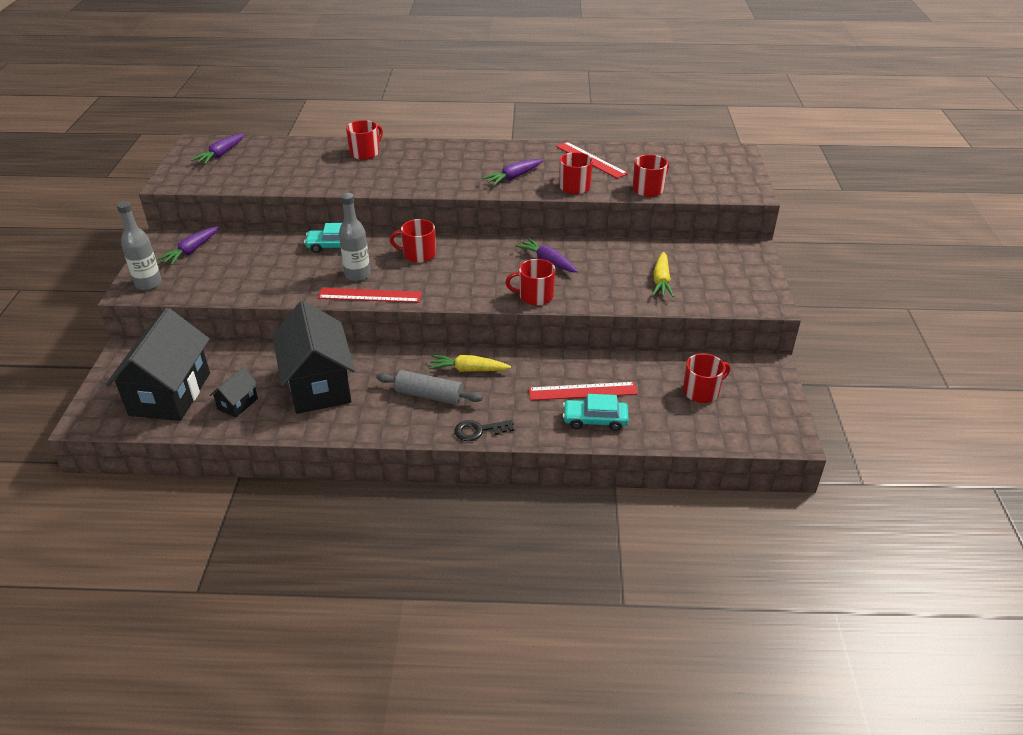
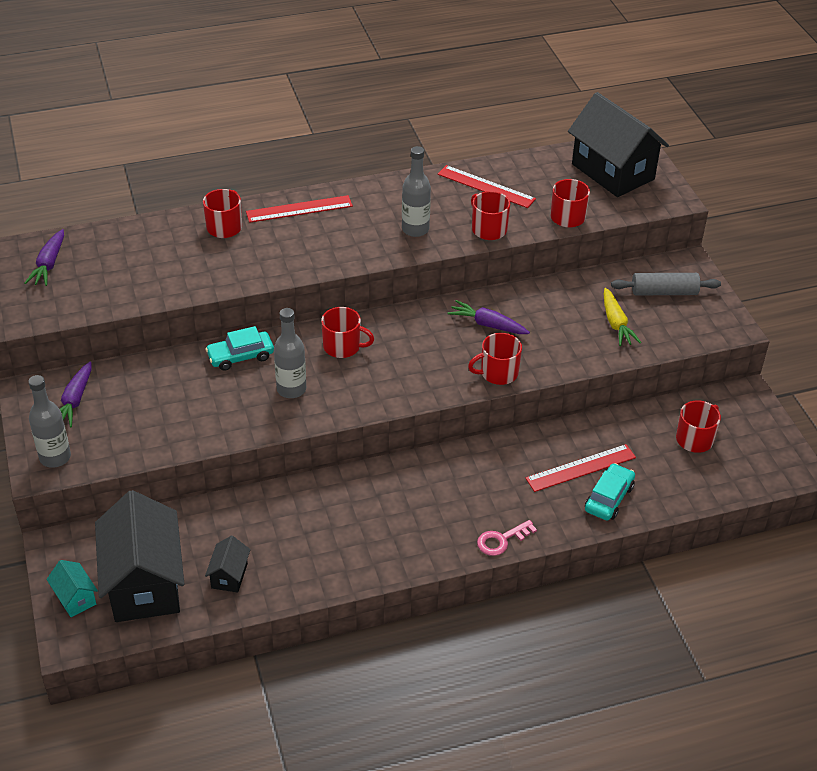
camera: 20 degrees left, 5 degrees up
(112, 391) = (75, 598): none -> turquoise house
(318, 385) = (304, 530): black house -> black house (613, 172)
(370, 295) = (321, 413): red ruler -> red ruler (299, 209)
(418, 254) = (343, 347): red mug -> red mug turned 150 degrees counterclockwise
(429, 395) = (429, 512): grey rolling pin -> grey rolling pin (664, 292)
(468, 370) = (452, 471): yellow carrot -> none
(479, 431) = (501, 540): black key -> pink key
(513, 177) = (415, 229): purple carrot -> grey bottle
(595, 420) = (609, 498): turquoise car -> turquoise car turned 135 degrees clockwise

